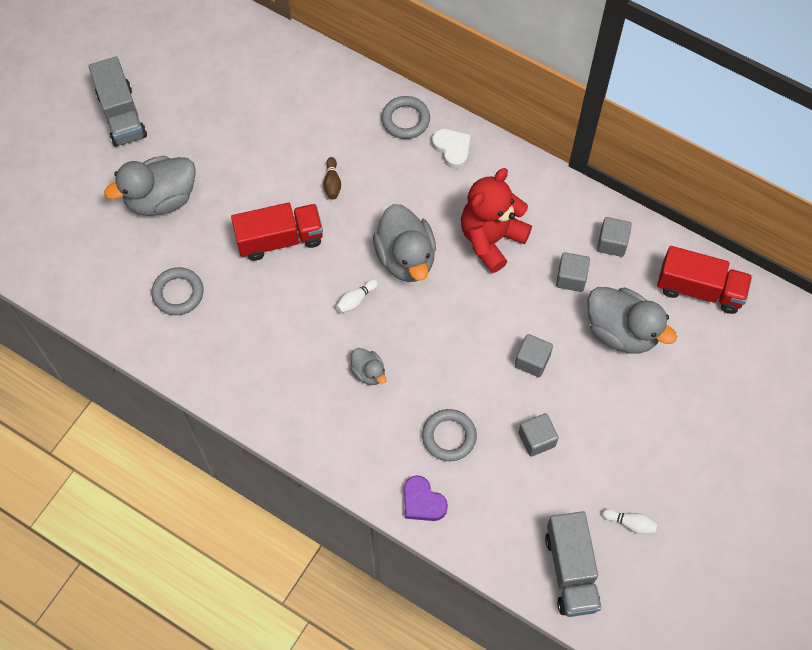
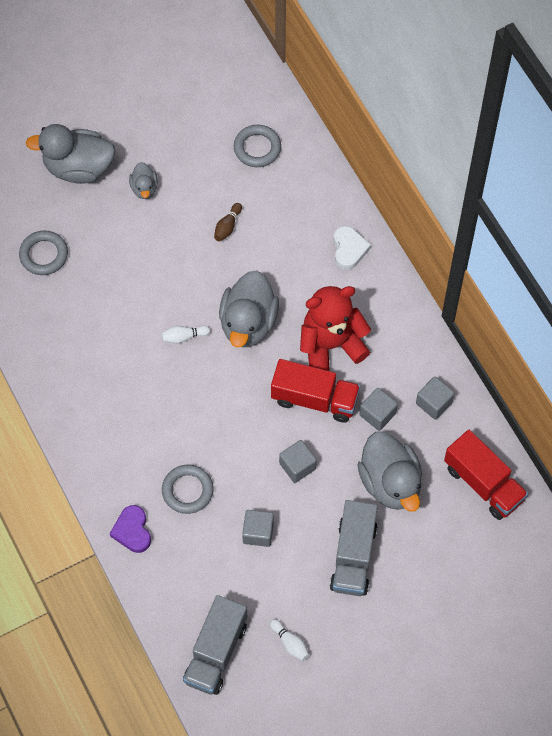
camera: 30 degrees right, 0 degrees up
(122, 115) = (90, 78): grey truck -> grey truck (353, 556)
(280, 239) = (154, 252): red truck -> red truck (314, 399)
(368, 372) = (156, 402): grey duck -> grey duck (144, 188)
(405, 120) = (325, 202): grey ring -> grey ring (257, 148)

